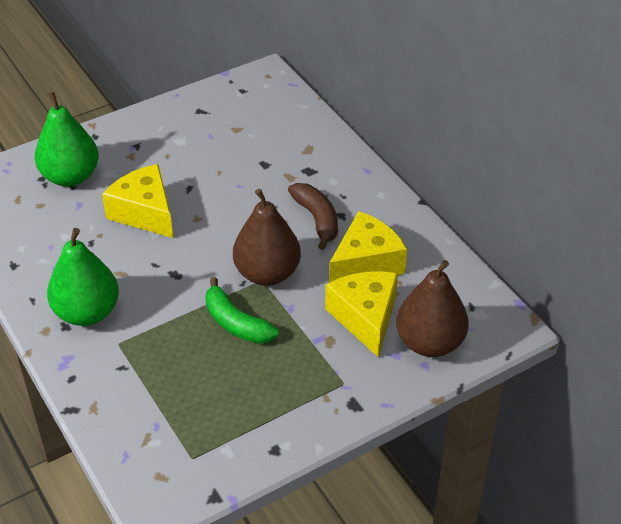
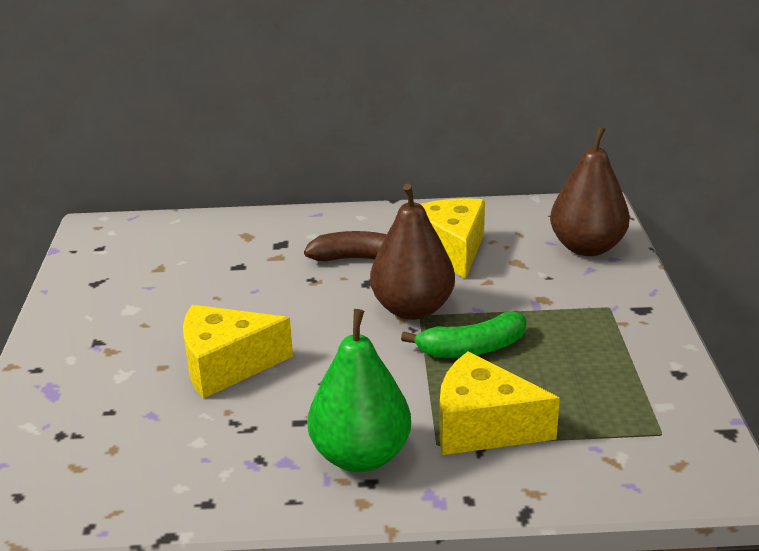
camera: 60 degrees left, 15 degrees down
(70, 177) = (89, 408): green pear -> none
(365, 318) = (527, 271): yellow cheese -> yellow cheese (483, 426)

